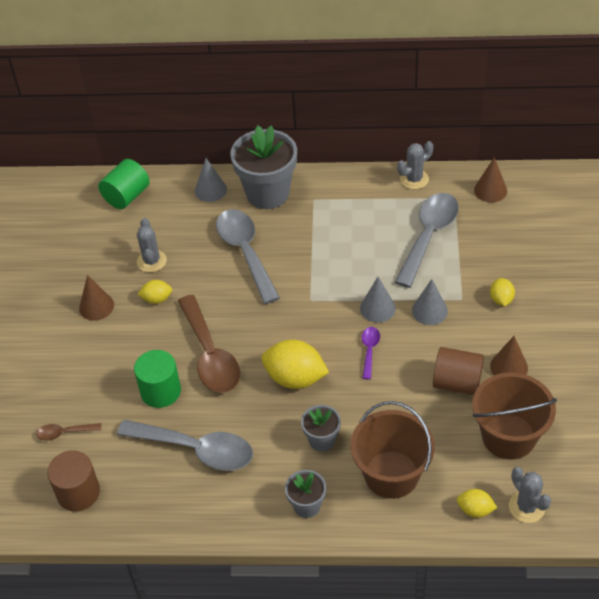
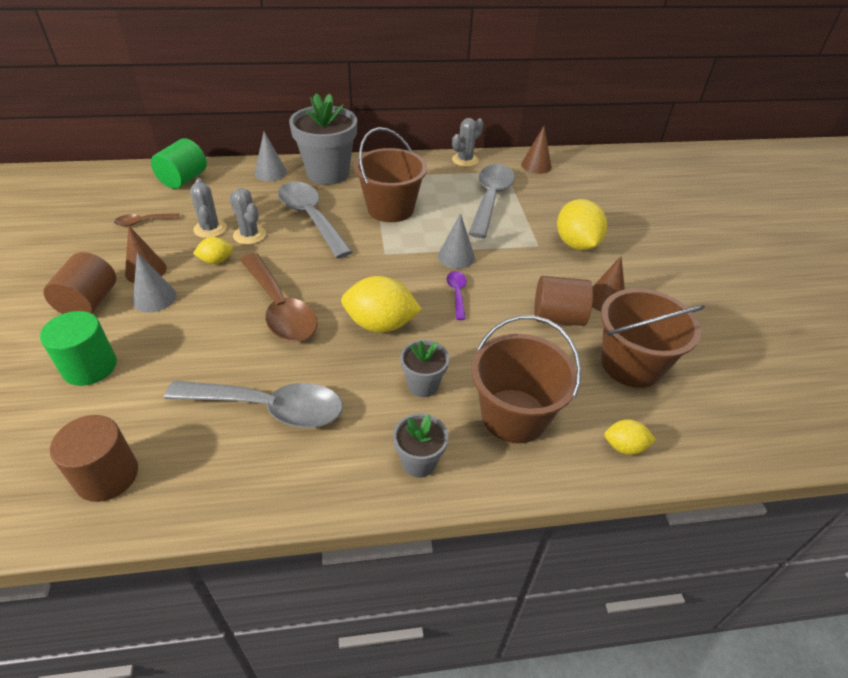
camera: 15 degrees left, 5 degrees down
(52, 338) = (89, 302): none -> brown cylinder
(64, 433) = (94, 403): brown spoon -> brown spoon (143, 222)
(160, 391) = (222, 348): green cylinder -> green cylinder (90, 367)
(324, 244) = (390, 209): none -> brown bucket
(429, 311) = (509, 256): grey cone -> grey cone (154, 298)
(501, 299) = (576, 244): yellow lemon -> yellow lemon, size x1.89
(526, 507) = (681, 437): grey cactus -> grey cactus (249, 235)

